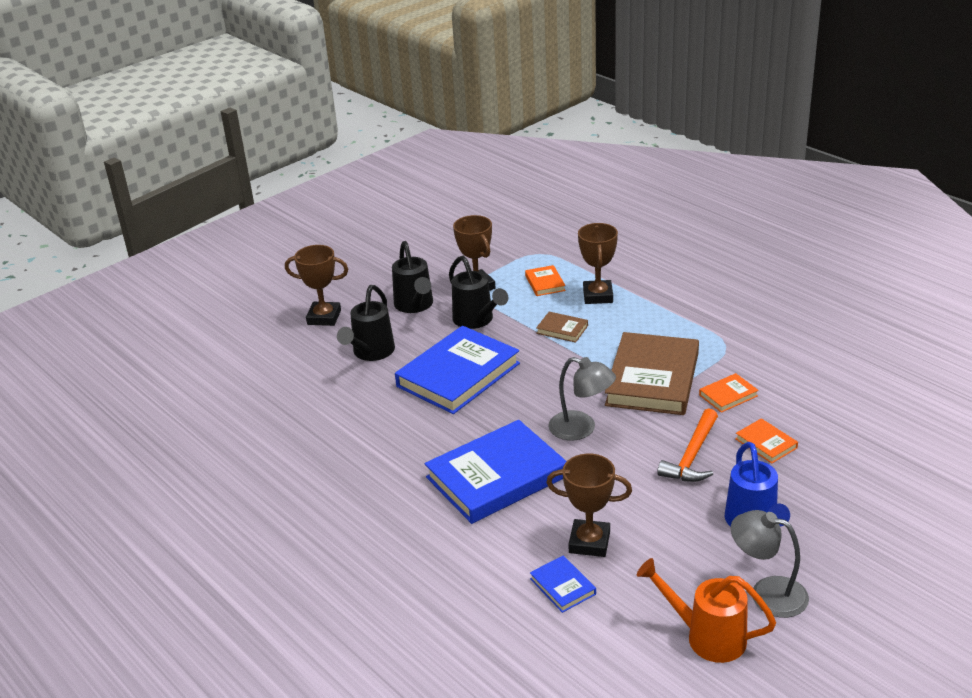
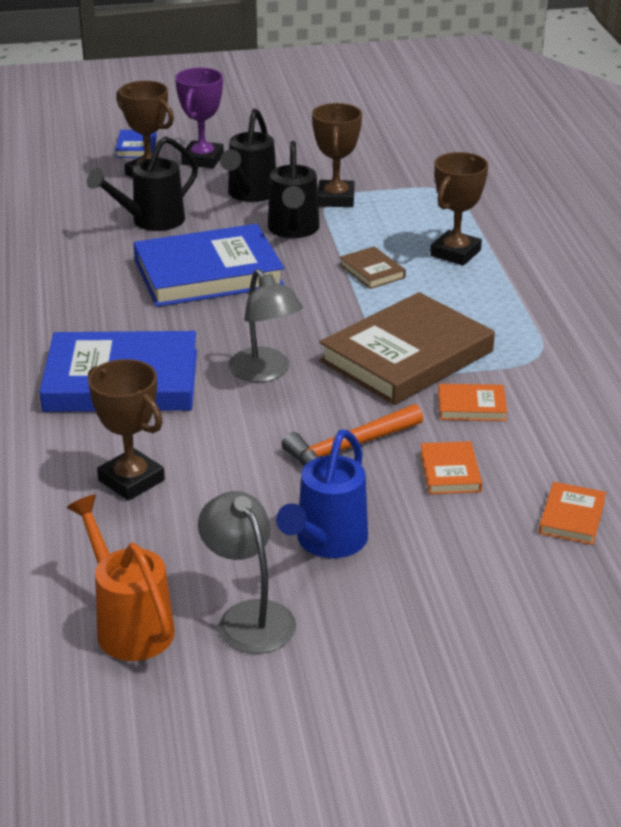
camera: 30 degrees right, 0 degrees up
(349, 292) = (202, 159): none -> purple trophy
(545, 283) = (413, 220): orange book -> orange book (572, 517)
(563, 586) = (52, 508): blue book -> blue book (136, 147)

